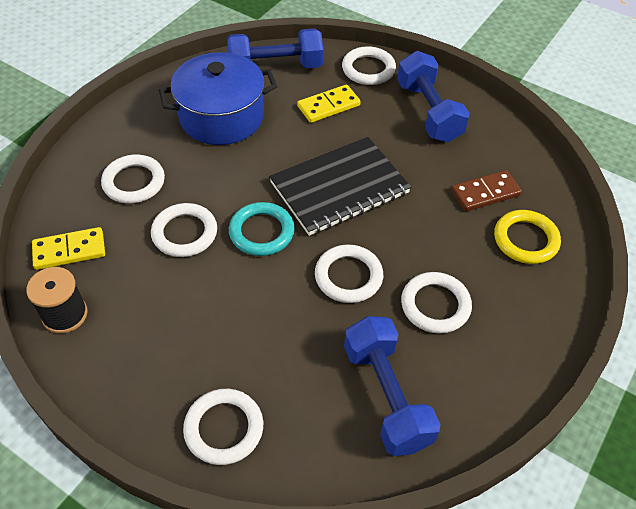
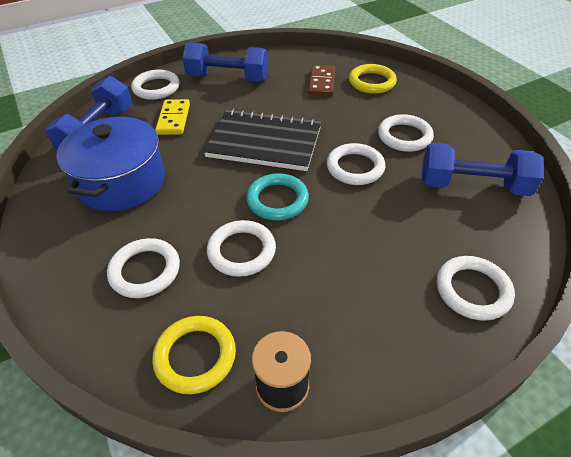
camera: 60 degrees left, 5 degrees down
(69, 251) = (195, 356): yellow domino -> yellow ring
(339, 188) = (264, 142): black notebook -> black notebook turned 75 degrees counterclockwise

